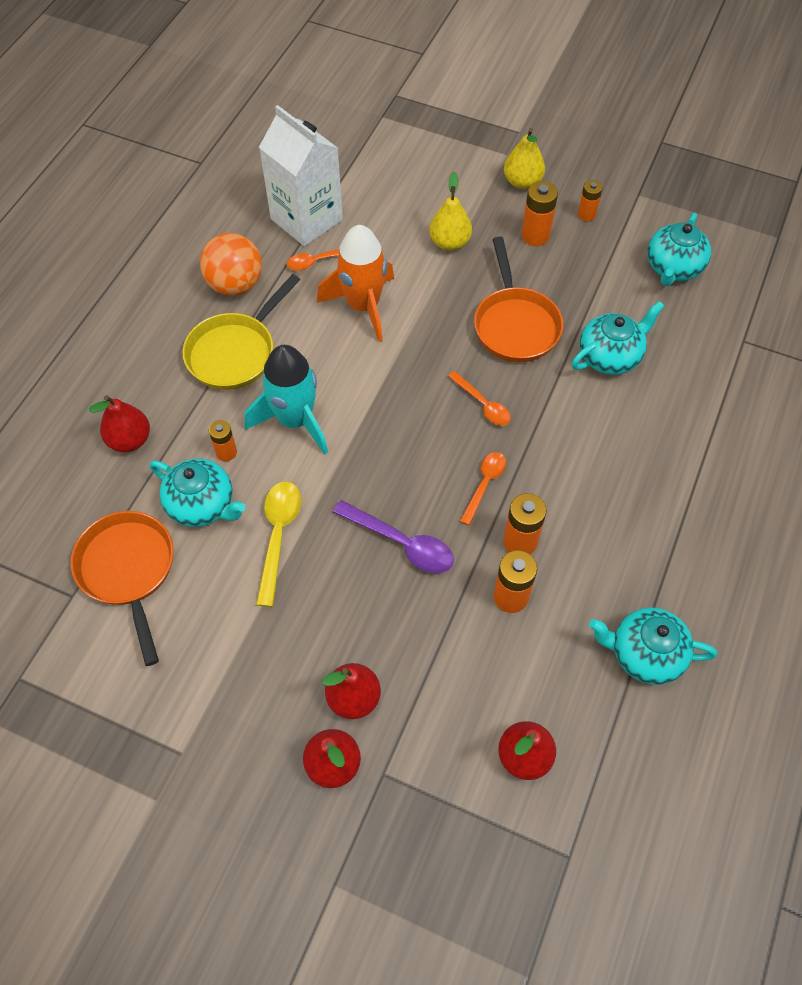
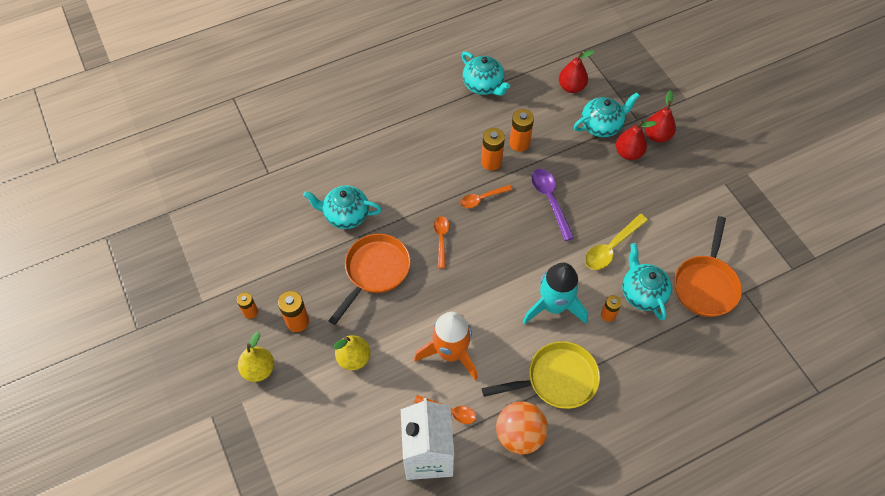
camera: 140 degrees left, 0 degrees up
(130, 440) = (662, 364): red pear -> none
(673, 268) = (249, 238): turquoise teapot -> turquoise teapot (602, 125)

